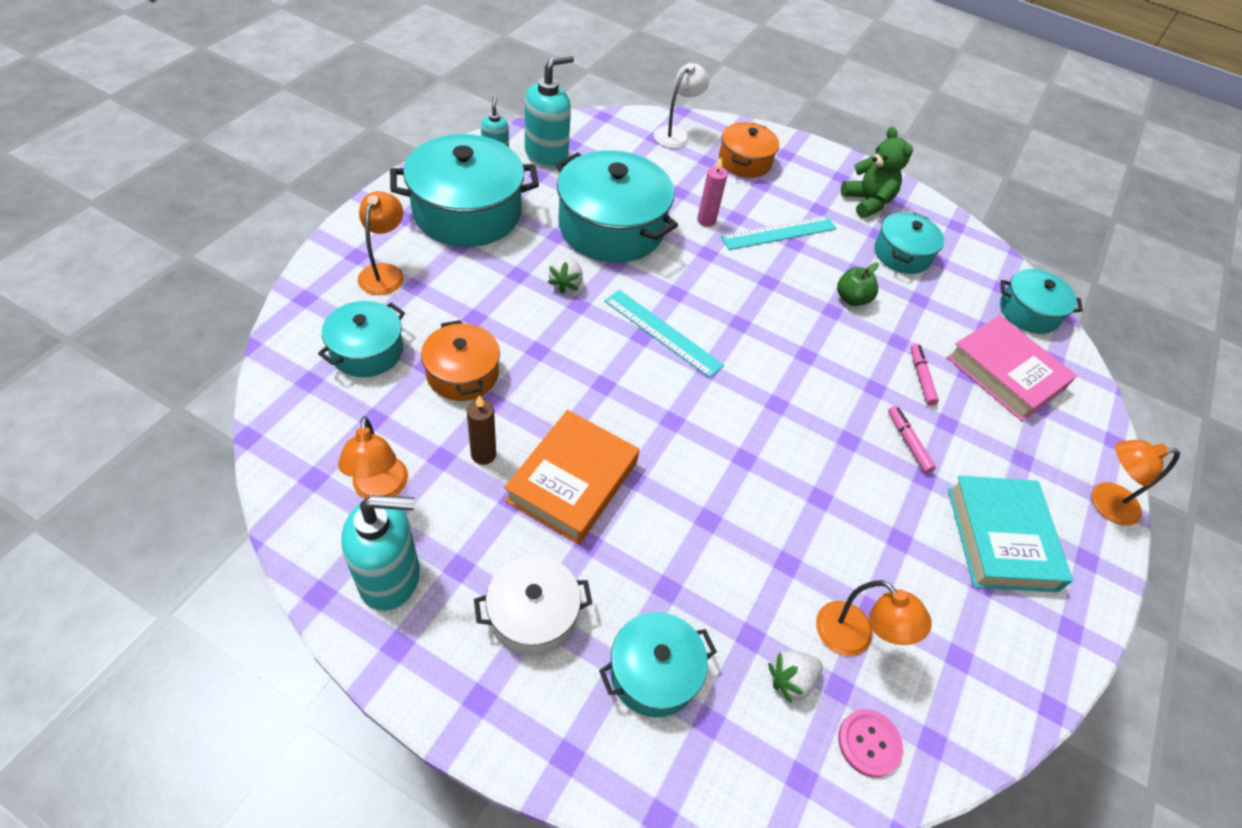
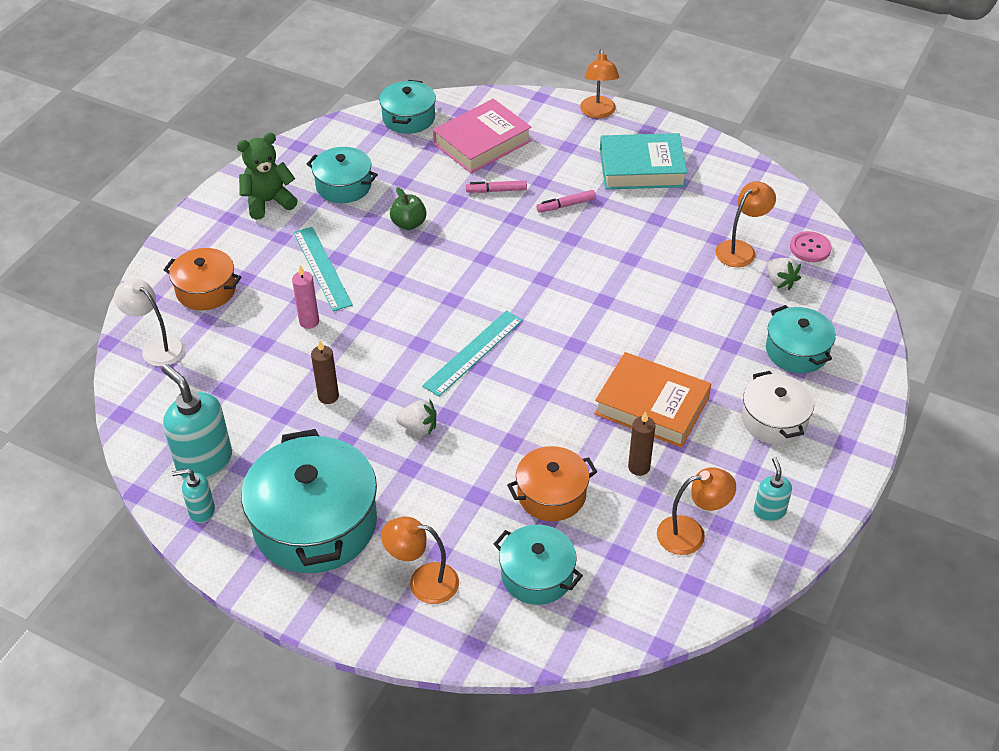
camera: 85 degrees left, 5 degrees down
(390, 577) = (769, 511): turquoise soap dispenser -> turquoise soap dispenser, size x0.54
(611, 227) = (328, 396): turquoise pot -> brown candle

